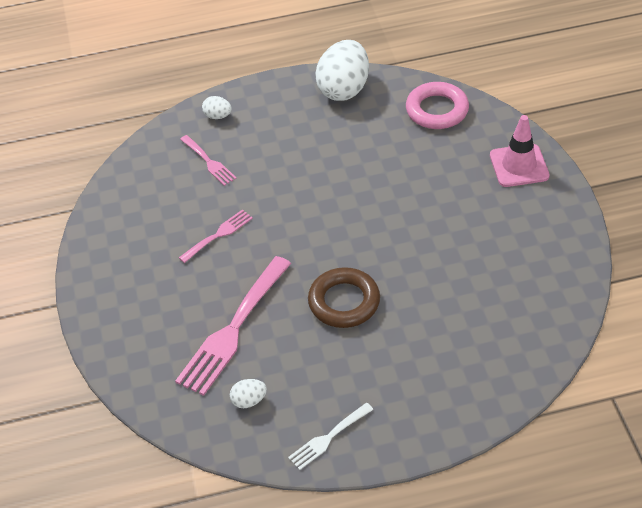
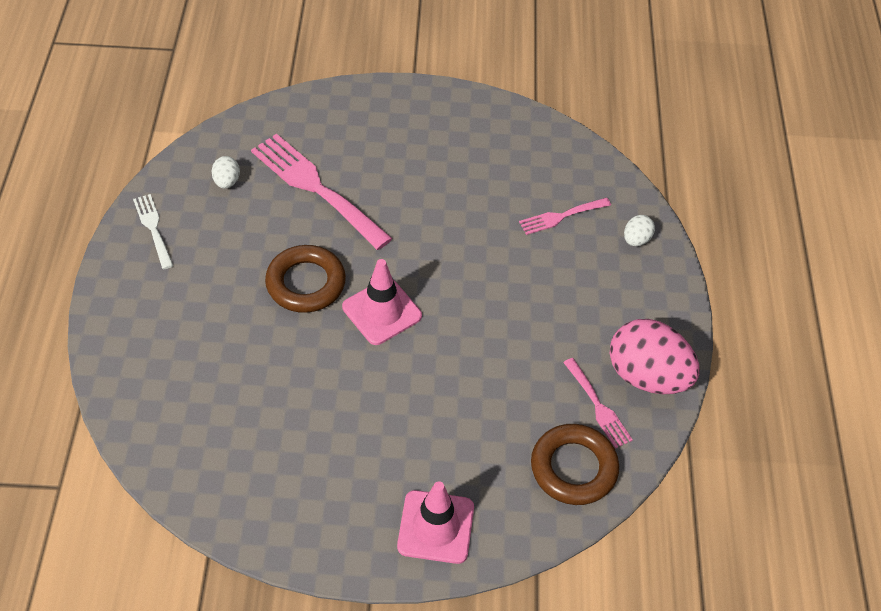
camera: 100 degrees right, 5 degrees up
(218, 235) = (447, 202): pink fork -> pink fork (598, 406)
(344, 89) = (647, 376): white egg -> pink egg
(351, 244) = (382, 311): none -> pink traffic cone
(437, 110) = (573, 468): pink ring -> brown ring

